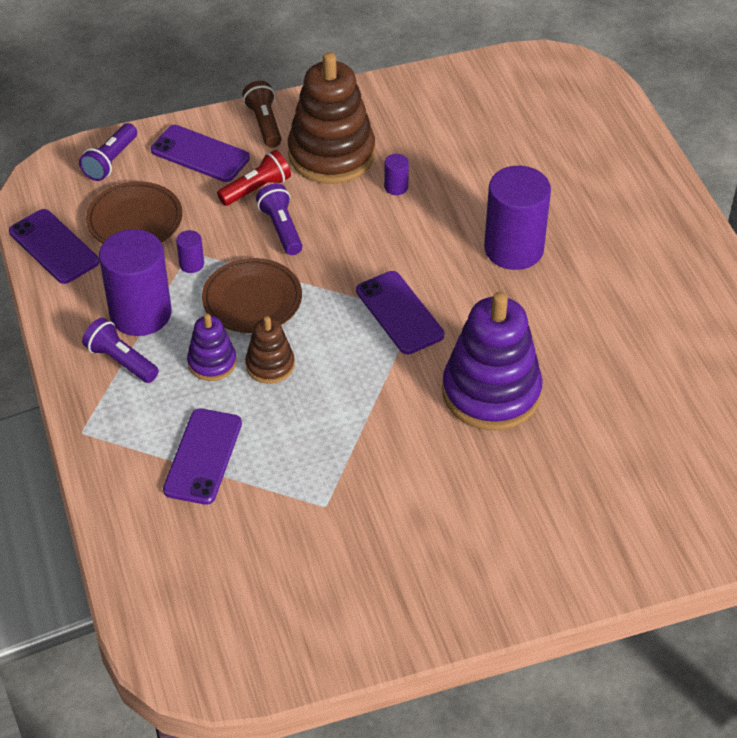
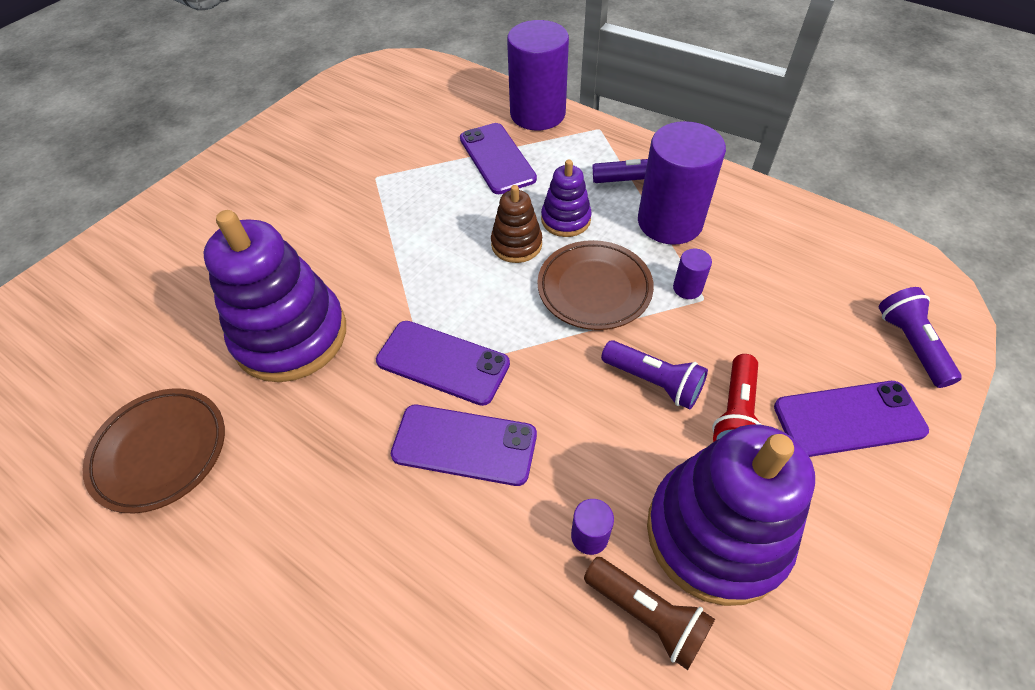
camera: 145 degrees right, 5 degrees up
(54, 247) = (816, 230): purple phone -> purple phone (464, 445)
(135, 220) = (793, 297): brown plate -> brown plate (160, 452)
(264, 124) = (847, 524): brown flashlight -> brown flashlight (647, 614)
(331, 154) = (716, 533): brown stacking toy -> purple stacking toy
(513, 249) = (368, 537): purple cylinder -> purple cylinder (537, 114)

